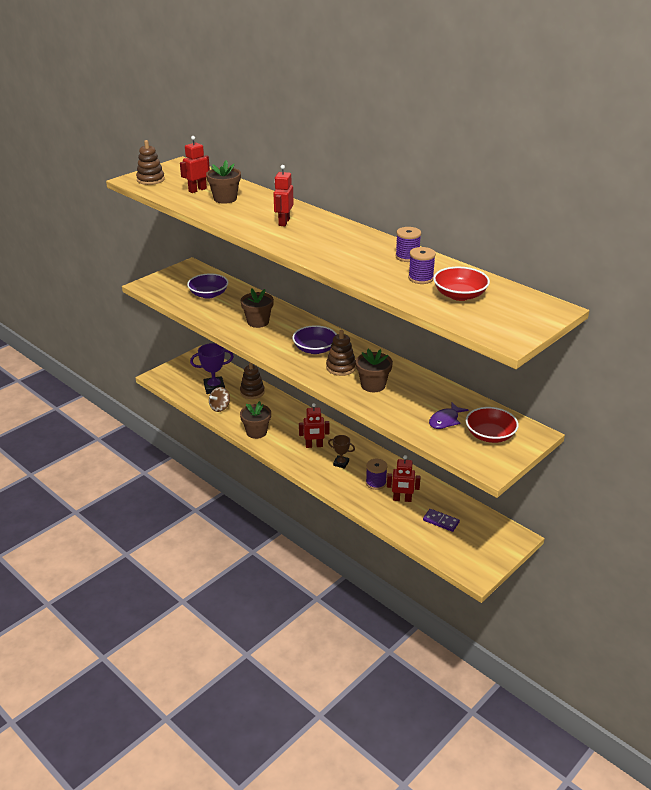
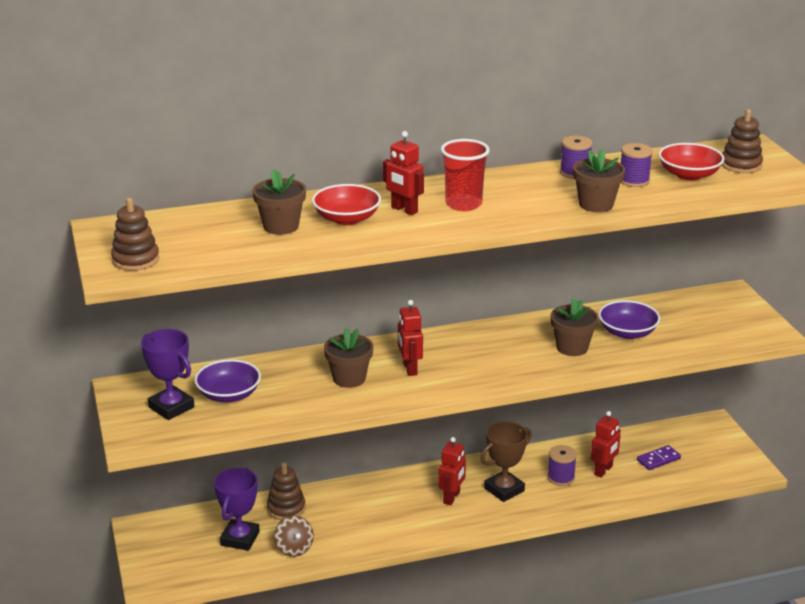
camera: 60 degrees left, 5 degrees down
(183, 284) = (171, 407): none -> purple trophy
(197, 190) = (223, 237): red robot -> red robot (409, 369)
(256, 432) = (381, 534): brown flower pot -> brown flower pot (596, 204)
(312, 235) = (463, 204): none -> red cup
(315, 349) = (458, 359): purple bowl -> purple bowl (627, 332)
(341, 367) = (516, 355): brown stacking toy -> brown stacking toy (741, 165)
(341, 463) = (504, 489): brown trophy -> brown trophy, size x1.69
(445, 420) = (674, 329): purple fish -> none
(490, 435) = (718, 315): red bowl -> red bowl (346, 218)

